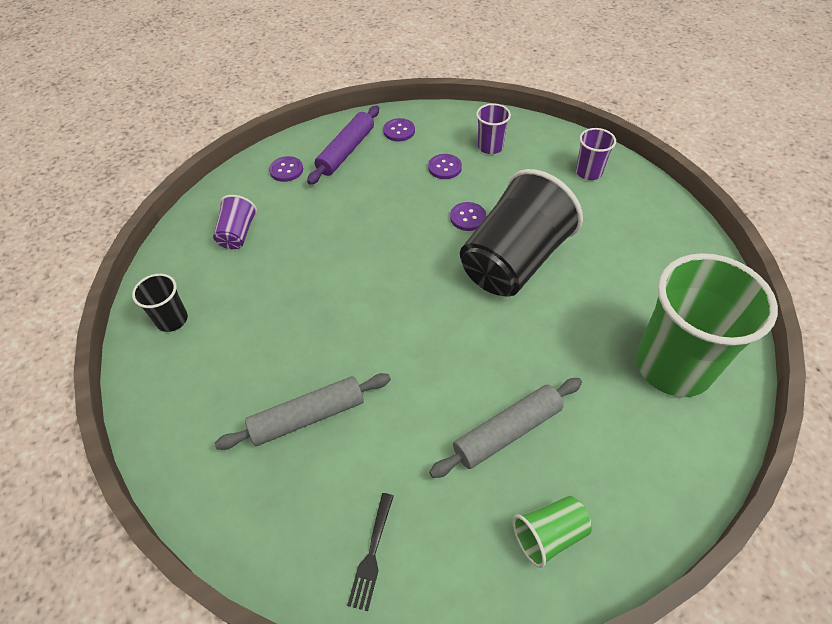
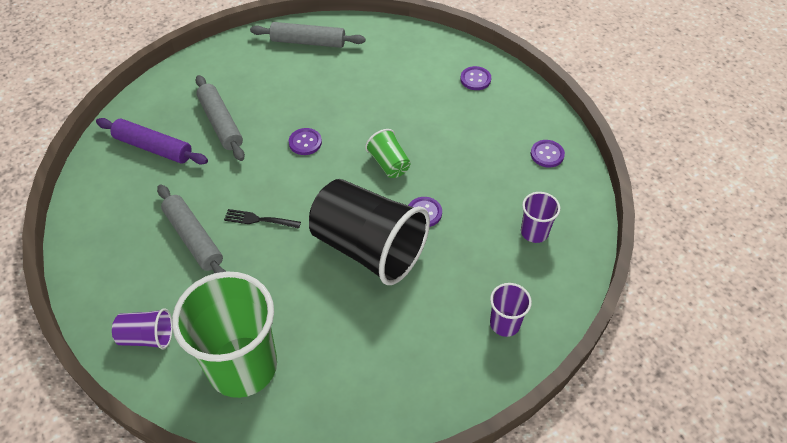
camera: 85 degrees right, 0 degrees up
(172, 320) = (308, 42): black cup -> grey rolling pin
(238, 234) = (394, 61): purple cup -> purple cup (147, 337)
(346, 151) = (508, 117): purple rolling pin -> purple rolling pin (153, 147)
(372, 553) = (119, 165): black fork -> black fork (259, 220)
(444, 167) = (495, 193): purple button -> purple button (305, 142)
(549, 535) = (111, 260): green cup -> green cup (389, 164)

